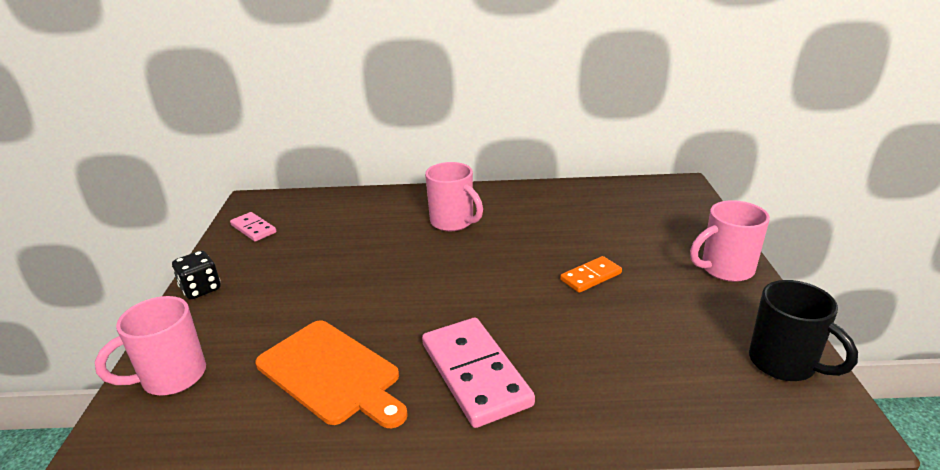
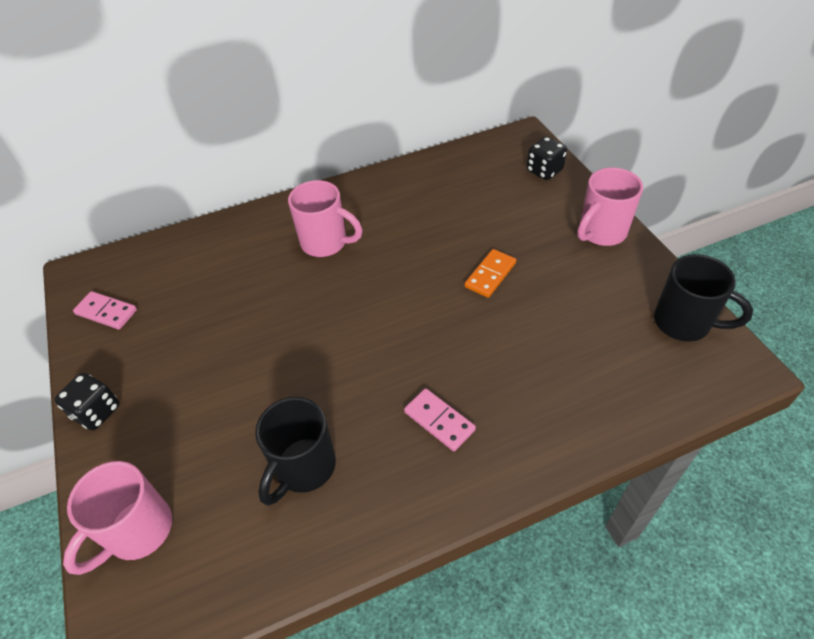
camera: 20 degrees left, 20 degrees up
(331, 373) = (303, 468): orange cutting board -> black mug
(475, 374) = (439, 421): pink domino -> pink domino, size x0.54
(689, 212) = (544, 171): none -> black dice

